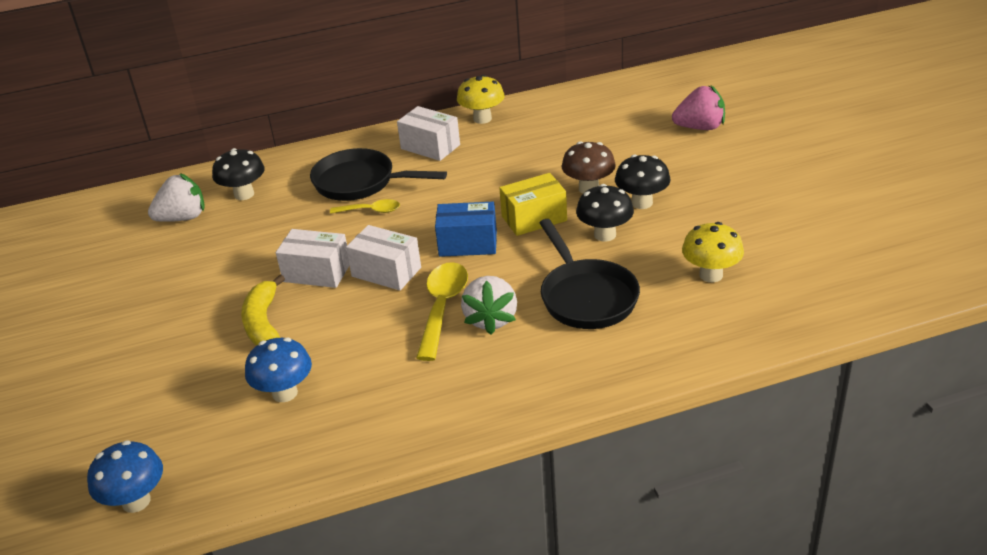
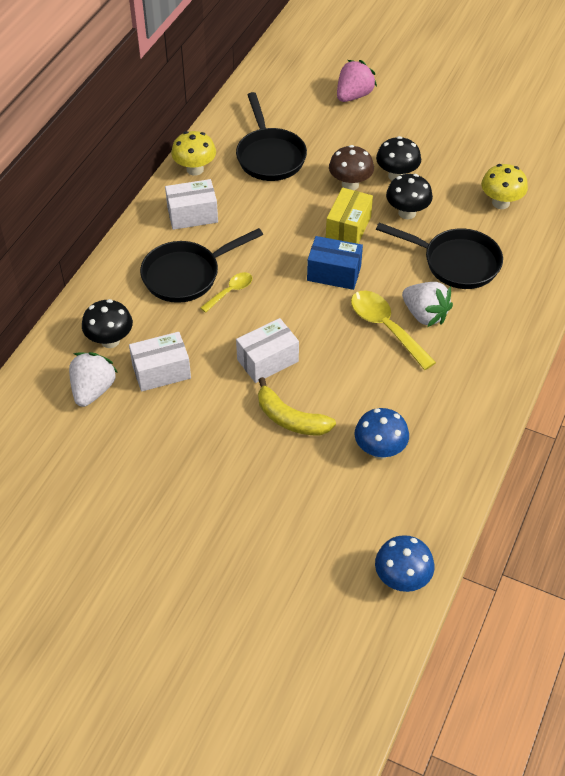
camera: 50 degrees left, 15 degrees up
(386, 272) = (313, 328): white box -> white box (161, 371)
(468, 243) = (334, 273): blue box -> blue box turned 60 degrees clockwise
(555, 137) = (269, 156): none -> black pan

